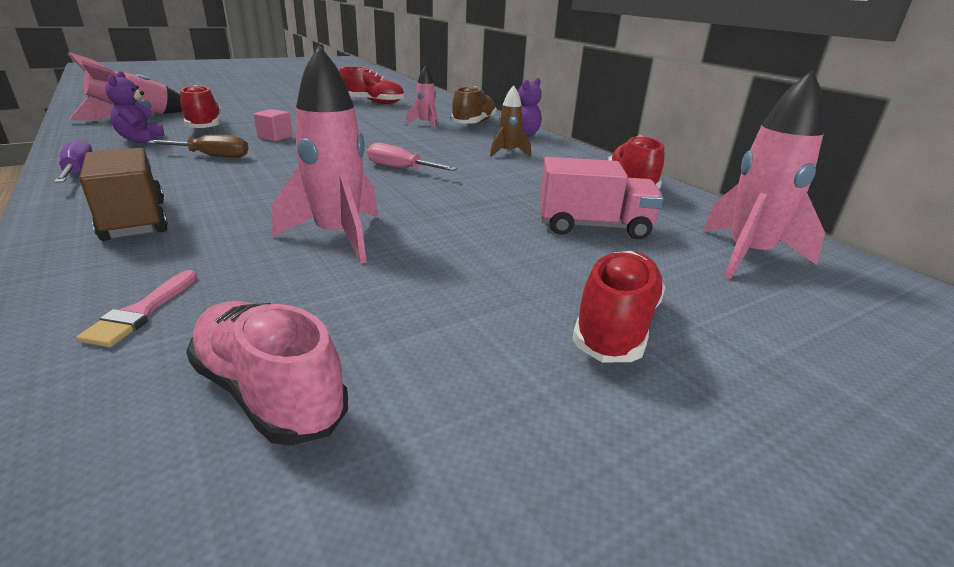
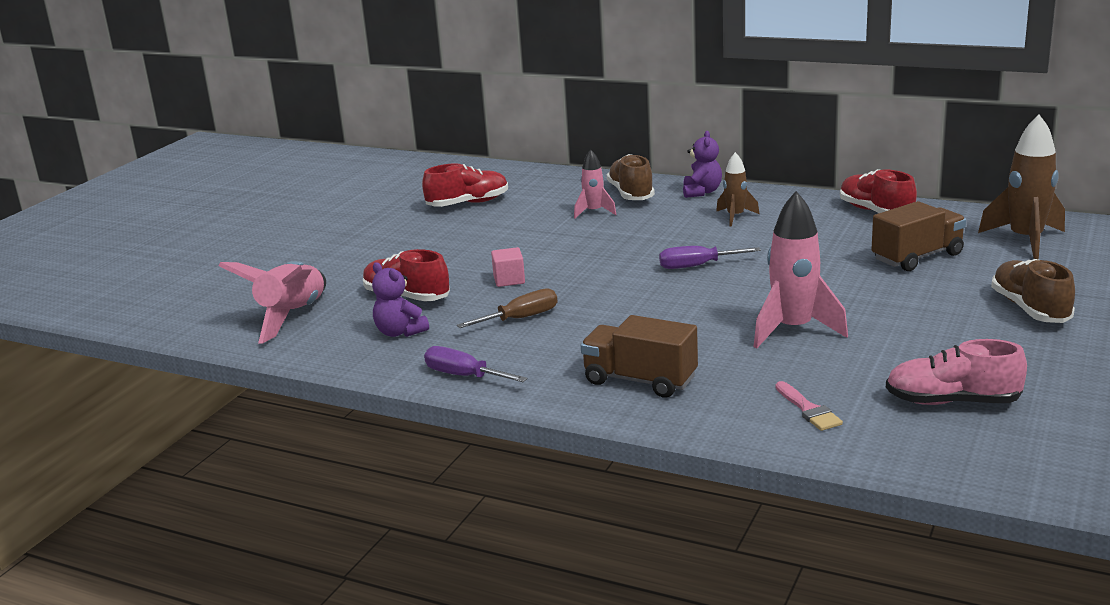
camera: 30 degrees left, 5 degrees down
(400, 169) = (697, 266): pink screwdriver -> purple screwdriver
(593, 227) = (917, 257): pink truck -> brown truck
(616, 326) = (1030, 309): red shoe -> brown shoe
(747, 255) = (1025, 241): pink rocket -> brown rocket

